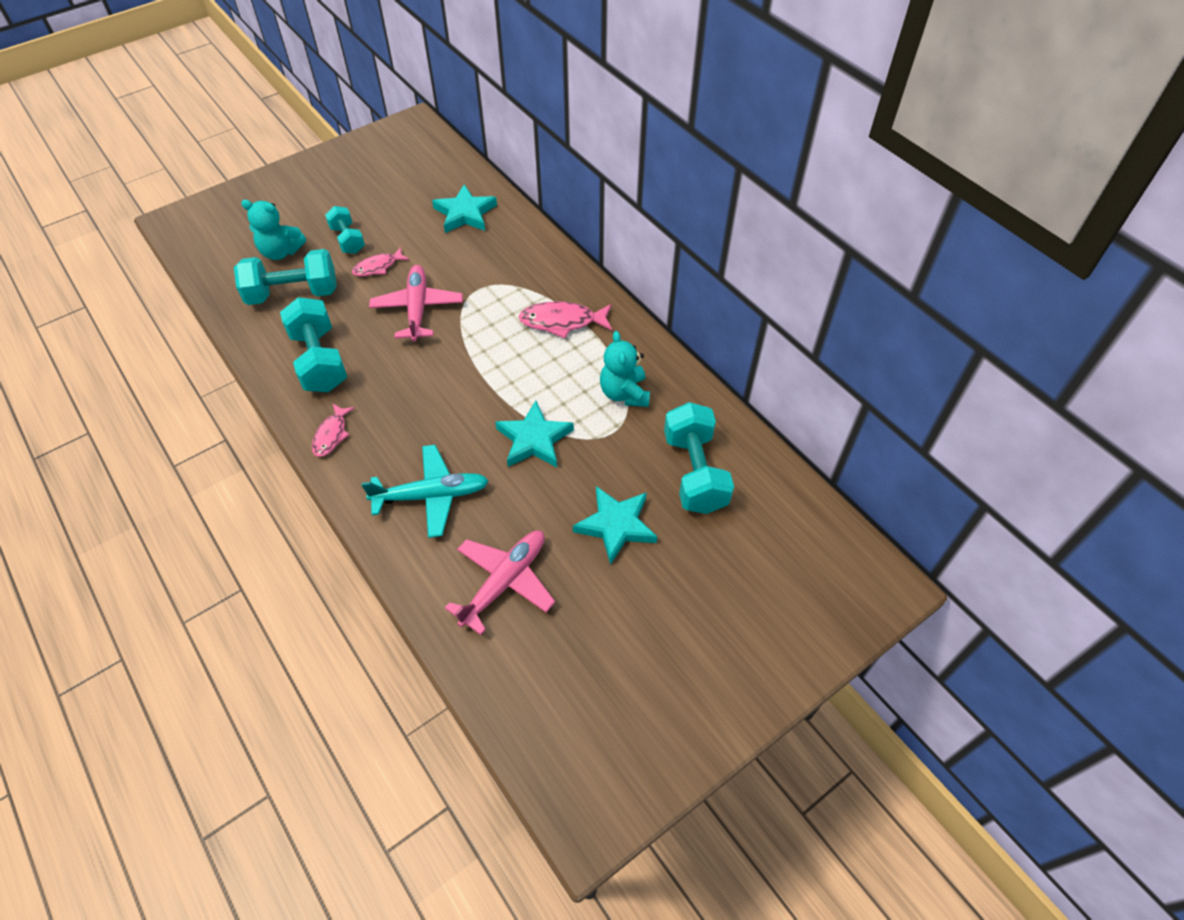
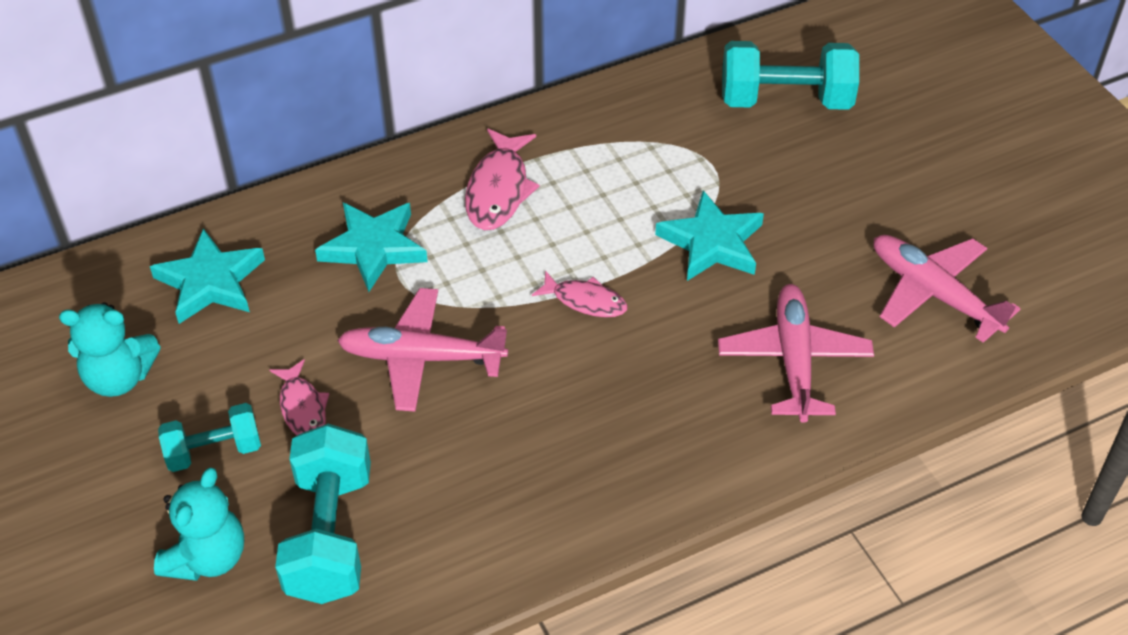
camera: 80 degrees left, 5 degrees down
(319, 360) = (505, 493): turquoise dumbbell -> none
(331, 435) = (666, 477): pink fish -> pink fish (585, 301)
(431, 496) = (794, 360): turquoise plane -> pink plane
(616, 526) = (857, 180): turquoise star -> turquoise star (374, 248)
(624, 393) = (648, 144): turquoise teddy bear -> turquoise teddy bear (119, 377)

